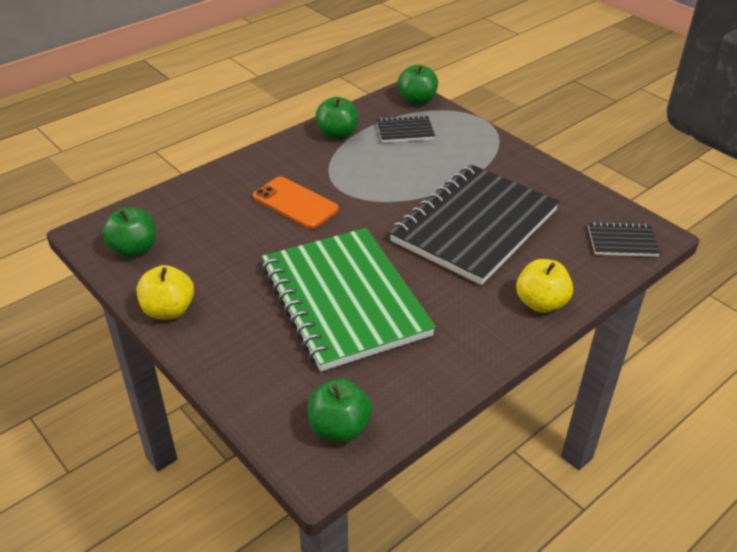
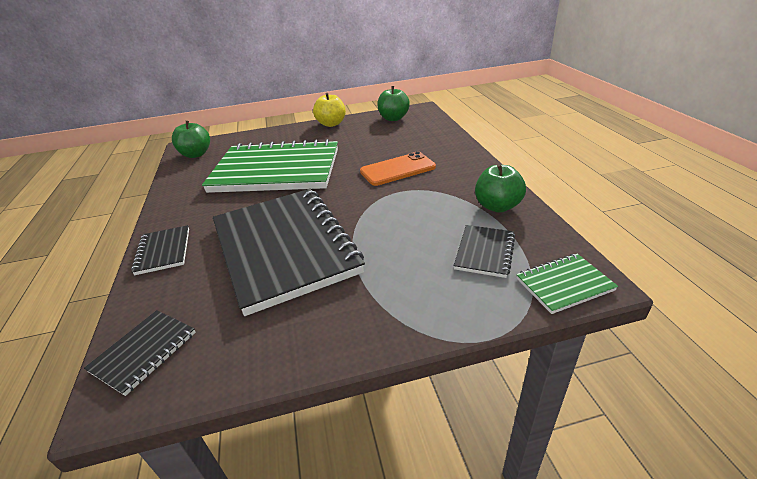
camera: 120 degrees right, 5 degrees down
(417, 100) = (564, 284): green apple -> green notebook
(540, 303) = (163, 251): yellow apple -> black notebook

